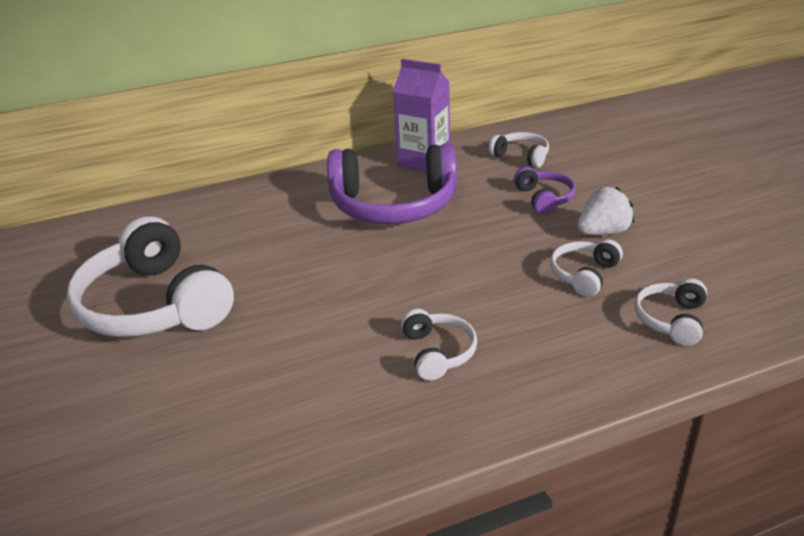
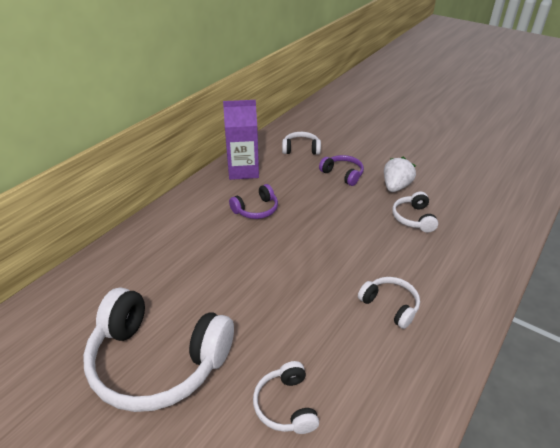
camera: 35 degrees left, 5 degrees up
(393, 205) = (256, 209): purple headphones -> purple headphones, size x0.47
(671, 320) = (481, 230): white headphones -> white headphones (286, 405)

